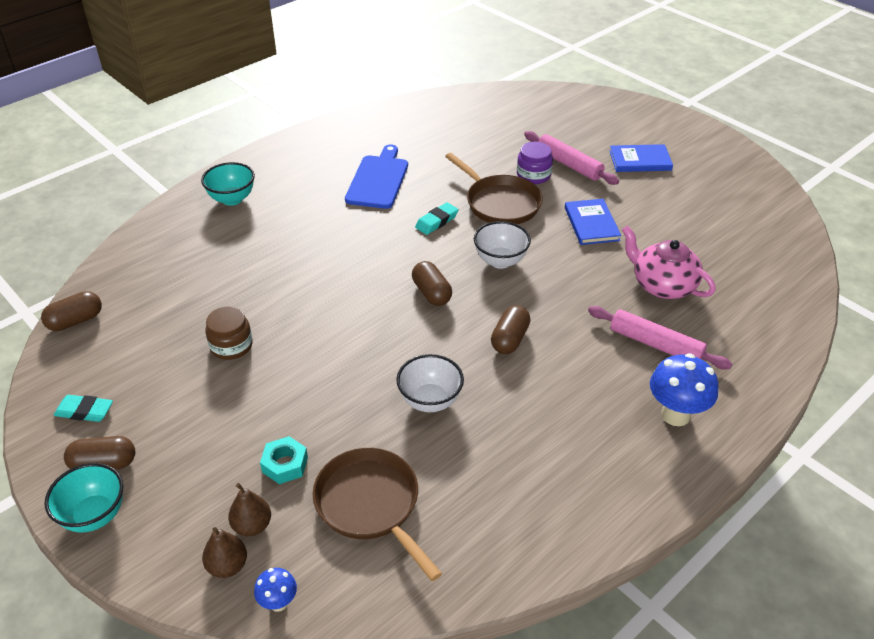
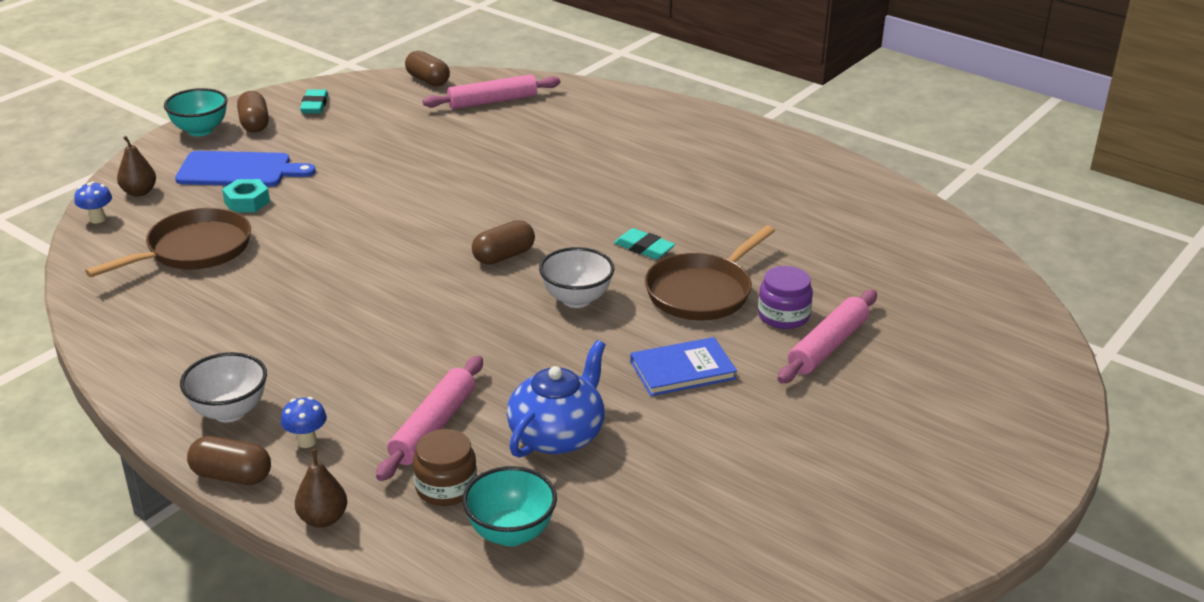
camera: 80 degrees right, 10 degrees down
(149, 280) = (492, 101): none -> pink rolling pin
(231, 346) = (402, 155): brown jar -> brown jar (446, 487)
(232, 199) = (640, 120): turquoise bowl -> turquoise bowl (510, 533)
(252, 525) = (179, 196): brown pear -> brown pear (323, 519)
(378, 180) = (717, 201): blue cutting board -> blue cutting board (239, 170)
(430, 401) = (328, 270): white bowl -> white bowl (229, 411)
(509, 339) = (430, 314): brown capsule -> brown capsule (232, 476)
(640, 160) = (875, 416): blue book -> none
(662, 285) = (557, 435): pink teapot -> blue teapot
(675, 415) = (306, 441): blue mushroom -> blue mushroom, size x0.54

